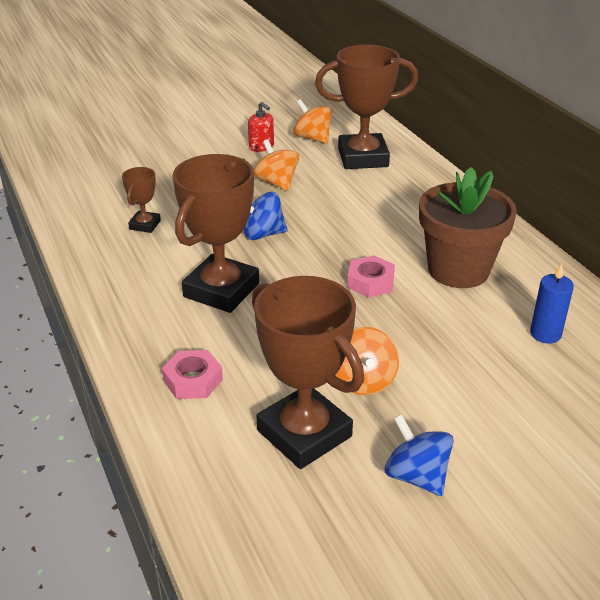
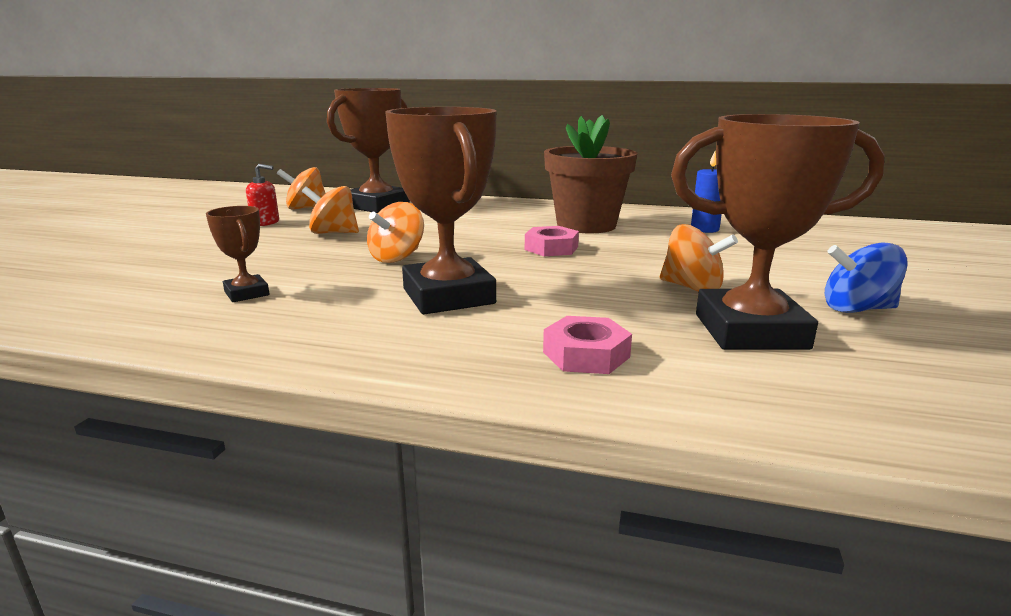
camera: 50 degrees left, 15 degrees down
(262, 234) = (397, 258): blue spinning top -> orange spinning top

